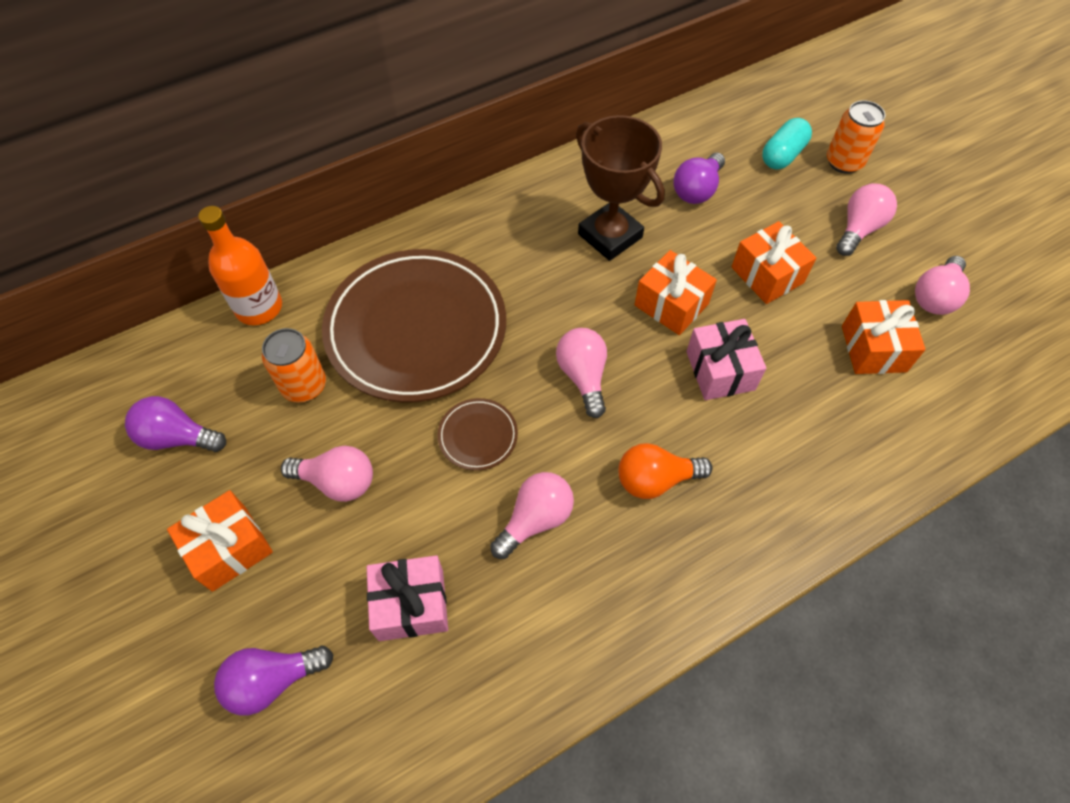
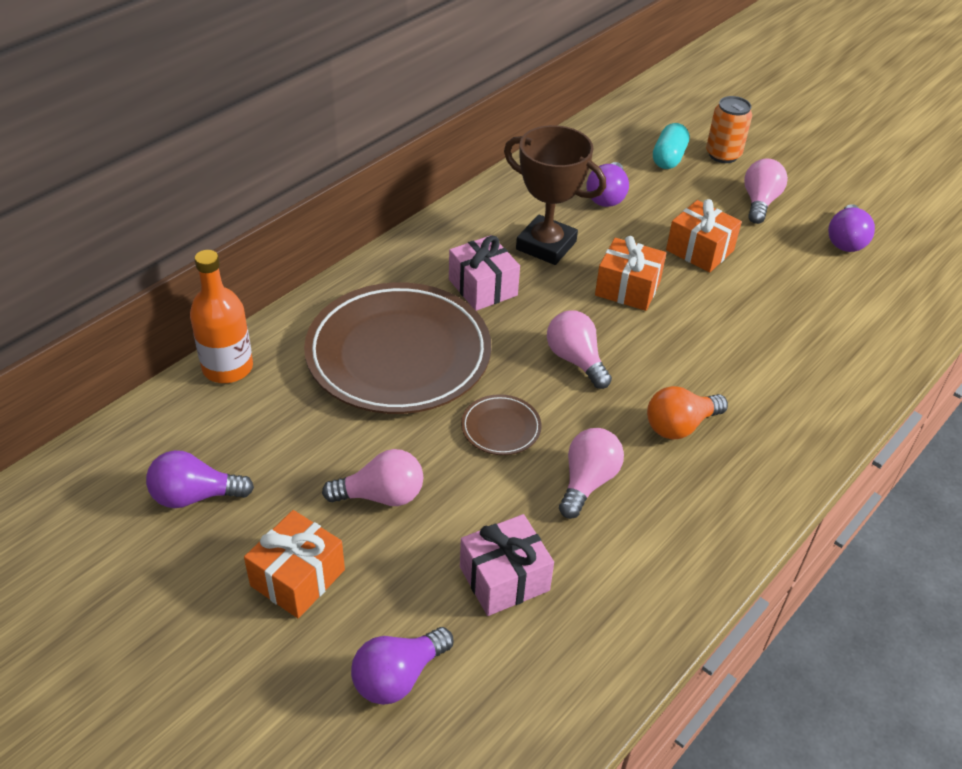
camera: 20 degrees left, 15 degrees down
(304, 386) = (308, 424): orange can -> none
(720, 370) = (695, 330): pink gift -> pink gift (482, 287)
(873, 349) = (815, 288): orange gift -> none
(935, 297) = (846, 240): pink light bulb -> purple light bulb

